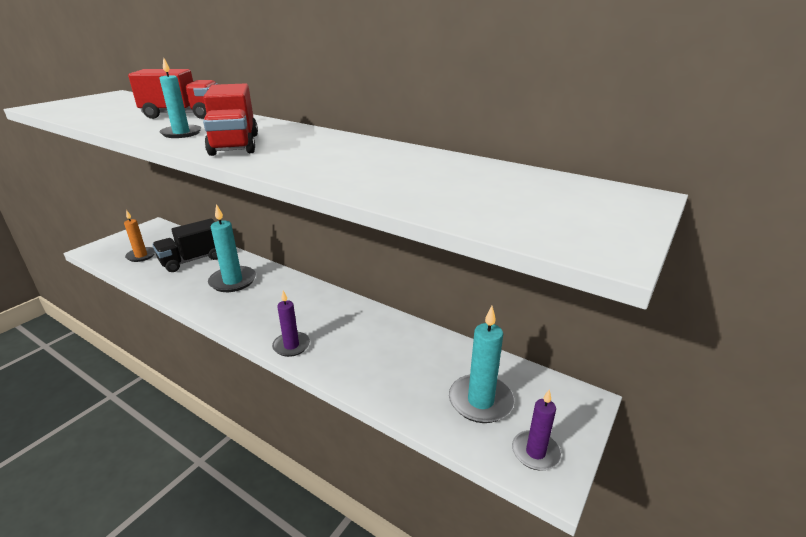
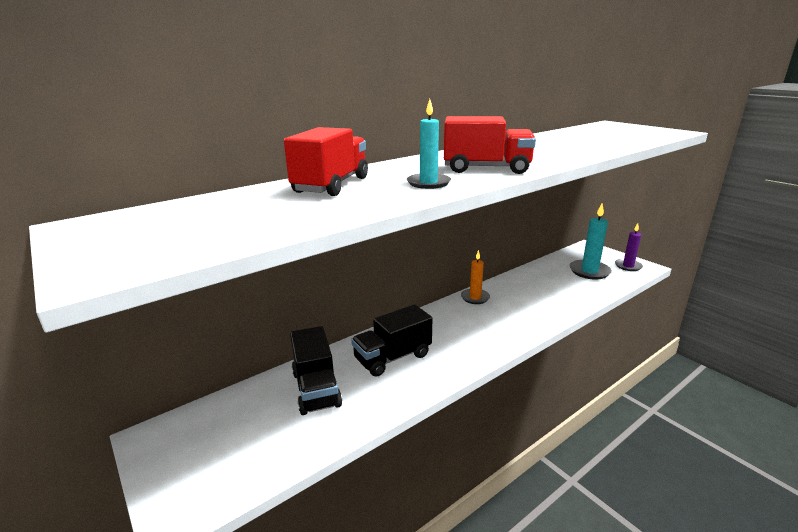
camera: 70 degrees left, 5 degrees down
(141, 256) = (260, 443): orange candle -> orange candle (475, 298)
(233, 281) = (393, 357): turquoise candle -> black truck
(291, 346) = (522, 329): purple candle -> none

